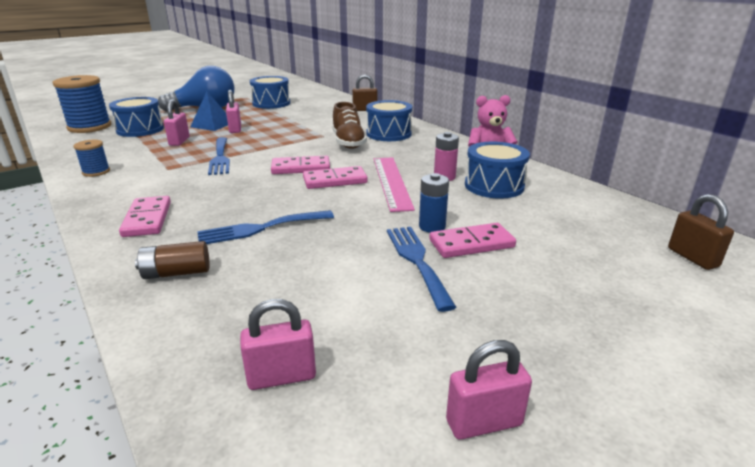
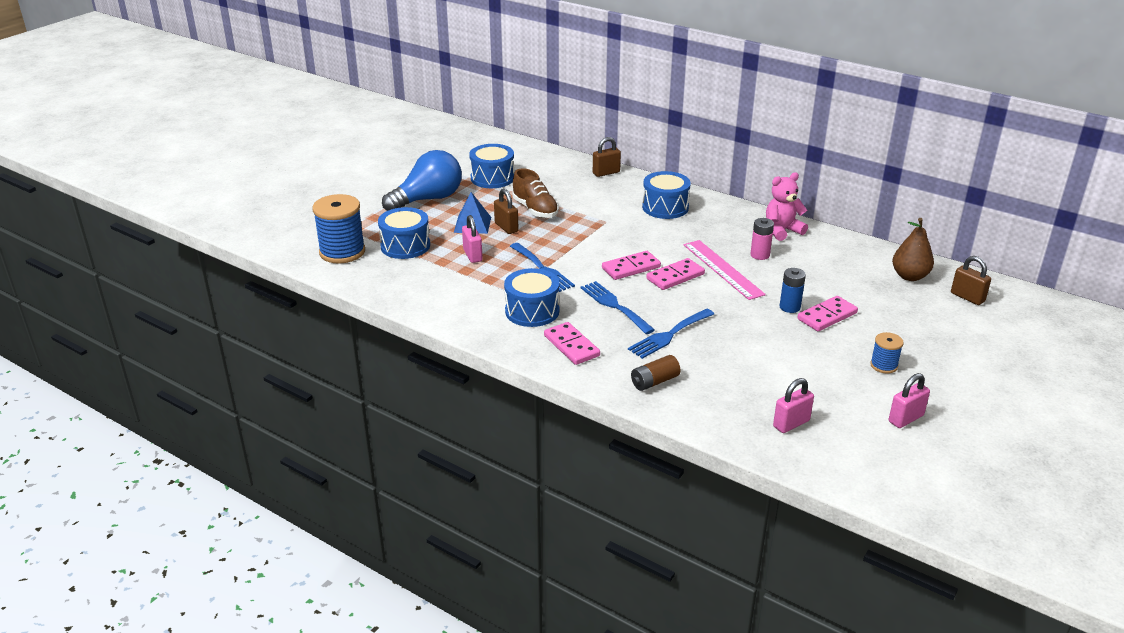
camera: 20 degrees left, 5 degrees up
(96, 172) = (450, 309): blue spool -> blue spool (883, 365)
(235, 129) = (506, 227): pink padlock -> brown padlock
(348, 142) = (639, 227): brown shoe -> brown shoe (535, 210)
(417, 261) = (802, 337): blue fork -> blue fork (614, 306)
(494, 186) = (805, 257): blue drum -> blue drum (532, 311)
(616, 221) = (909, 276): none -> brown pear

